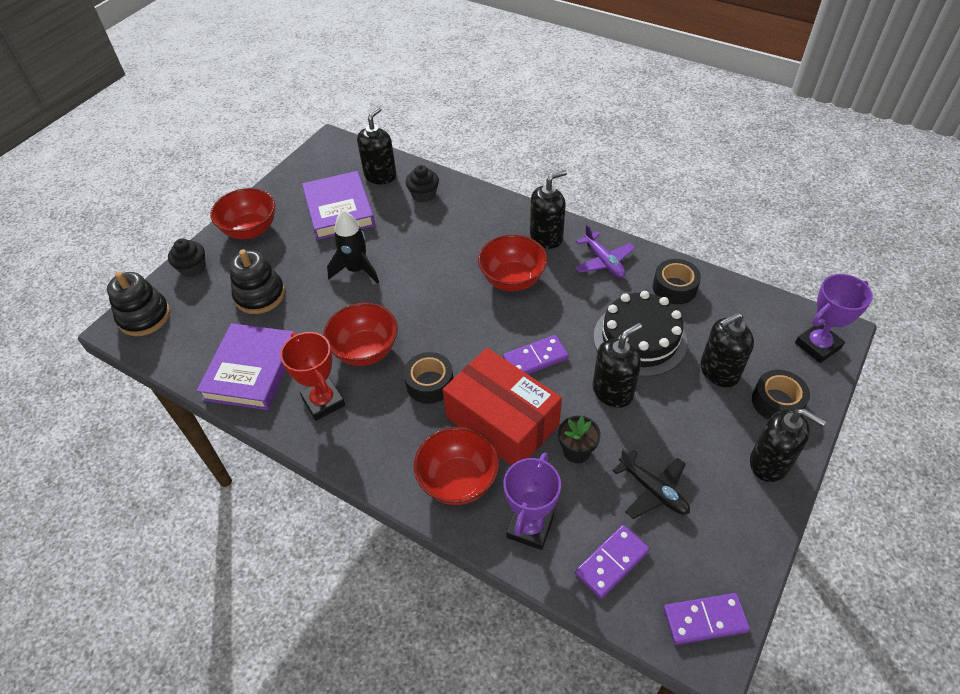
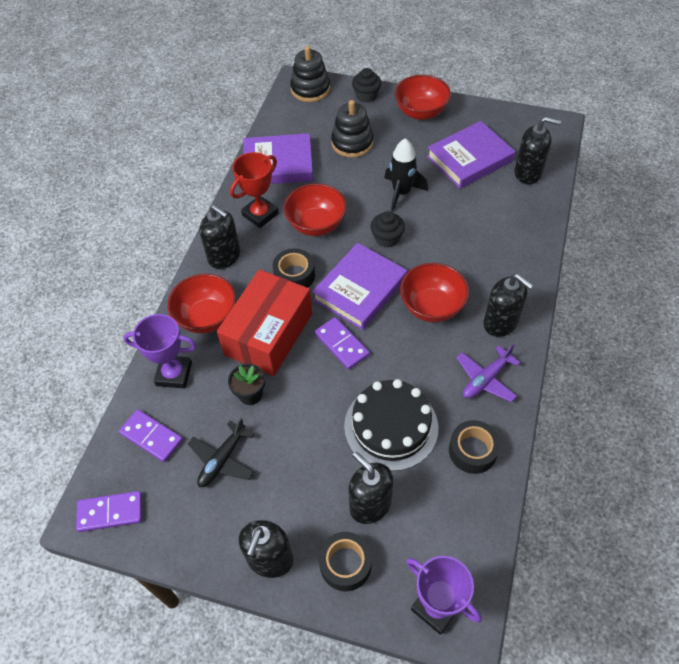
camera: 75 degrees right, 5 degrees up
(423, 195) = (517, 212): black cupcake -> black cupcake (387, 238)
(471, 330) = (360, 289): none -> purple book
(612, 391) = (320, 412): black soap dispenser -> black soap dispenser (224, 256)
(704, 619) = (110, 512): purple domino -> purple domino turned 75 degrees counterclockwise

